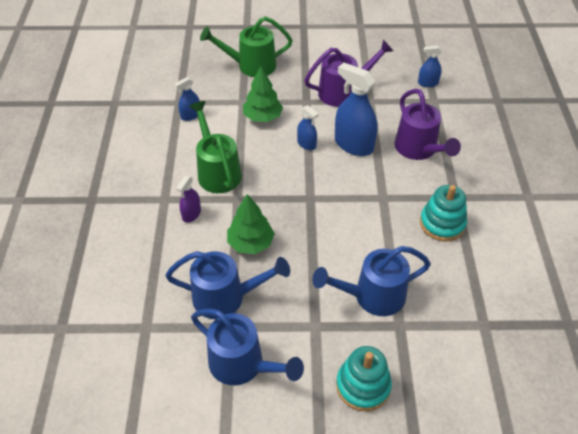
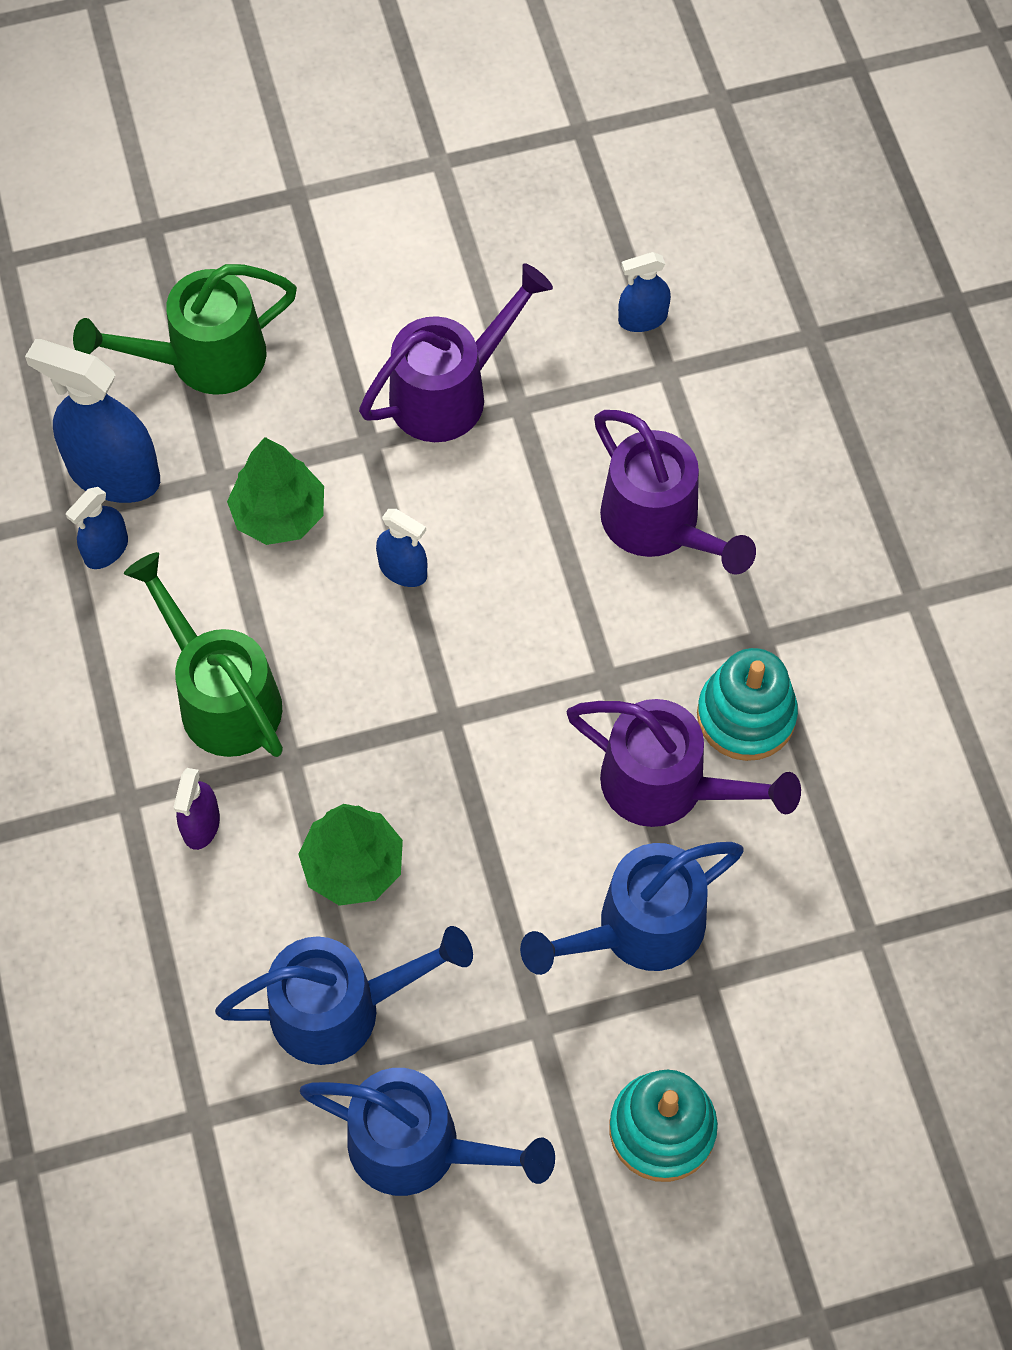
camera: 15 degrees left, 15 degrees up
(353, 145) = (510, 547): blue spray bottle -> blue spray bottle (114, 474)
(401, 243) = (669, 786): none -> purple watering can

